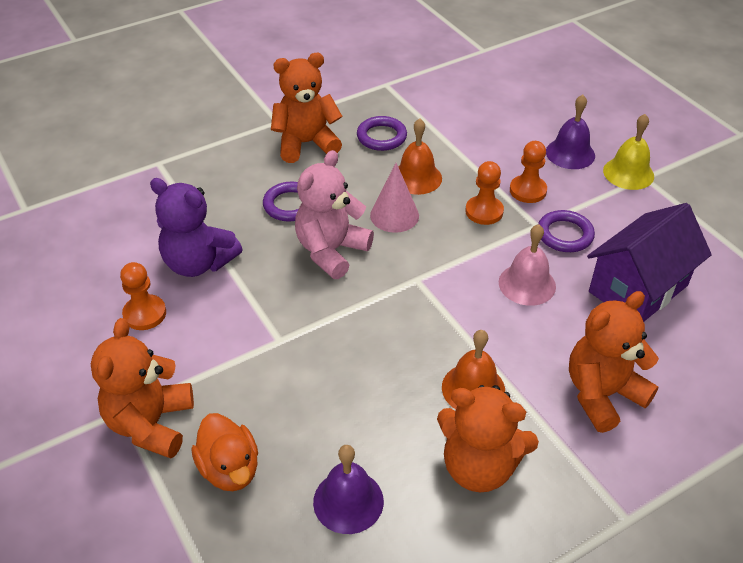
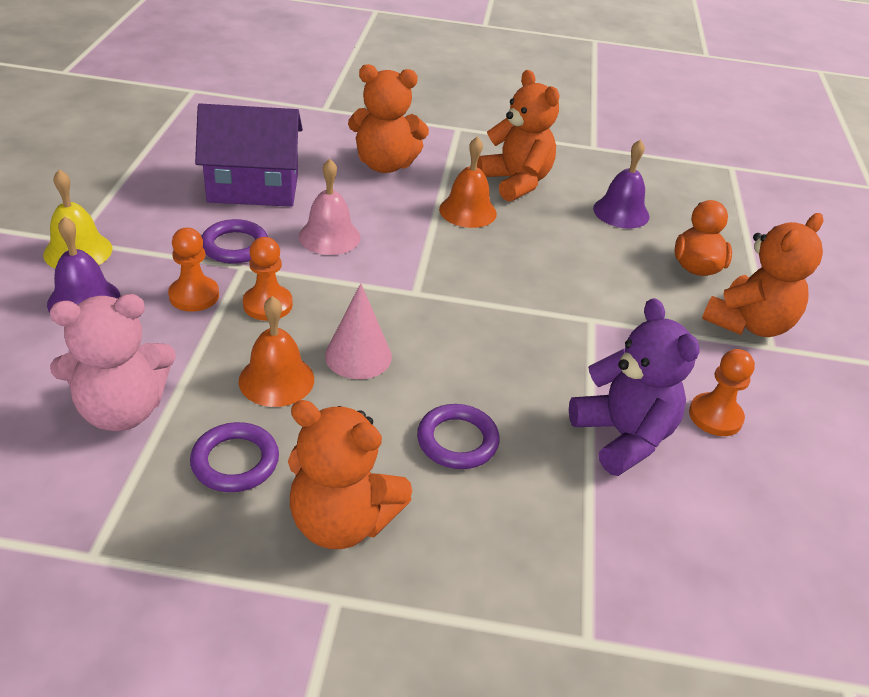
camera: 145 degrees left, 5 degrees down
(331, 251) = (466, 362): pink teddy bear -> pink teddy bear (122, 410)

